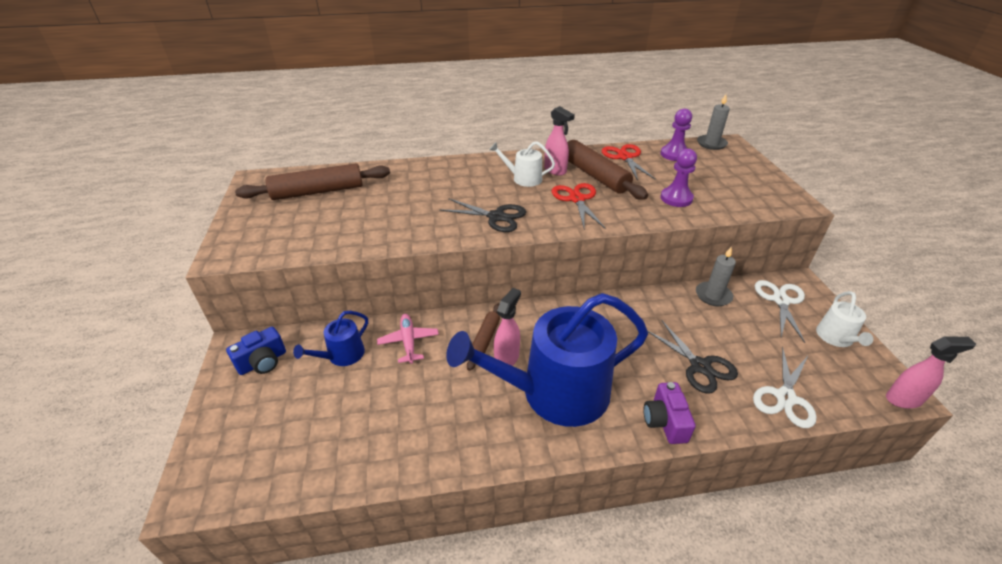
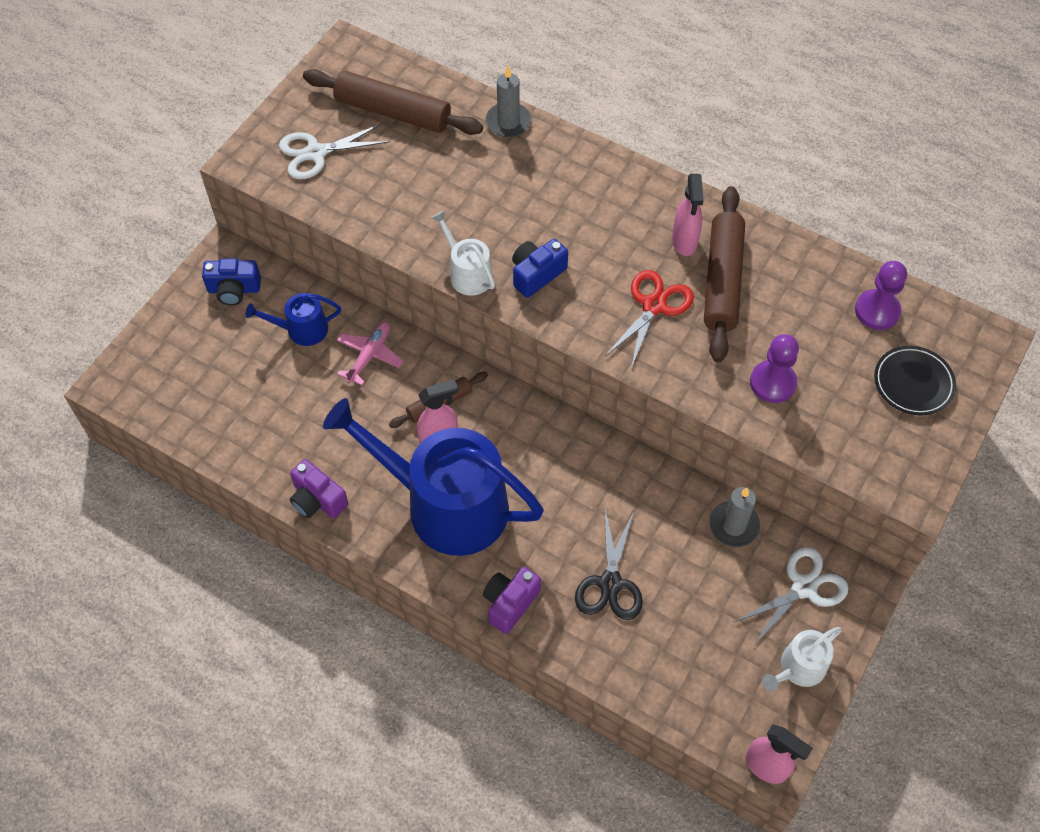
camera: 40 degrees right, 20 degrees up
(462, 454) = (317, 499): none -> purple camera
(496, 217) = (536, 274): black scissors -> blue camera
(523, 178) = (631, 232): white watering can -> white watering can (467, 273)
(625, 157) = (802, 274): red scissors -> none
(711, 144) = (960, 325): grey candle -> grey candle (508, 122)
(728, 169) = (913, 383): none -> black plate
(785, 397) = (650, 672): white scissors -> white scissors (316, 153)

